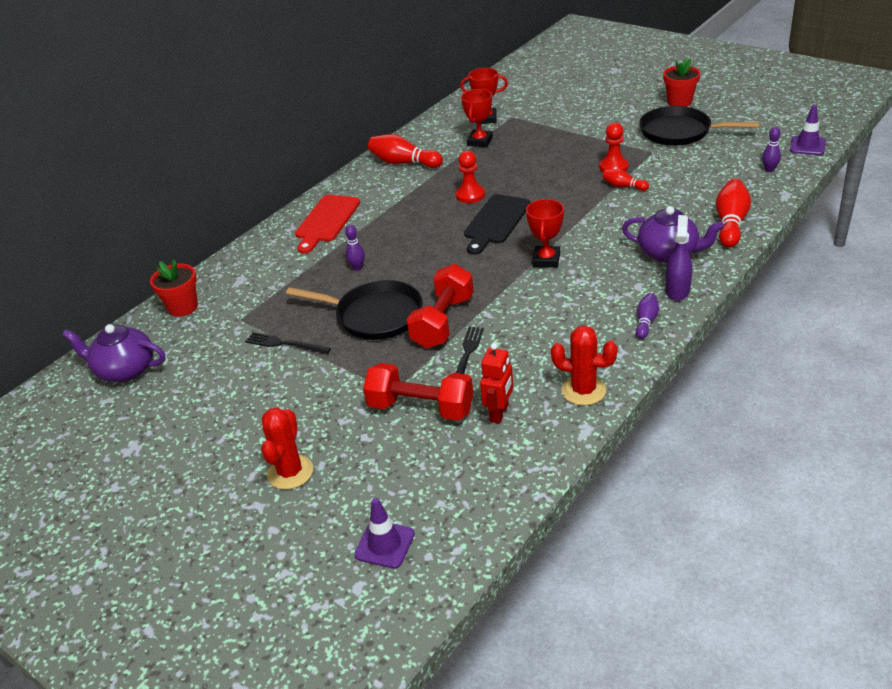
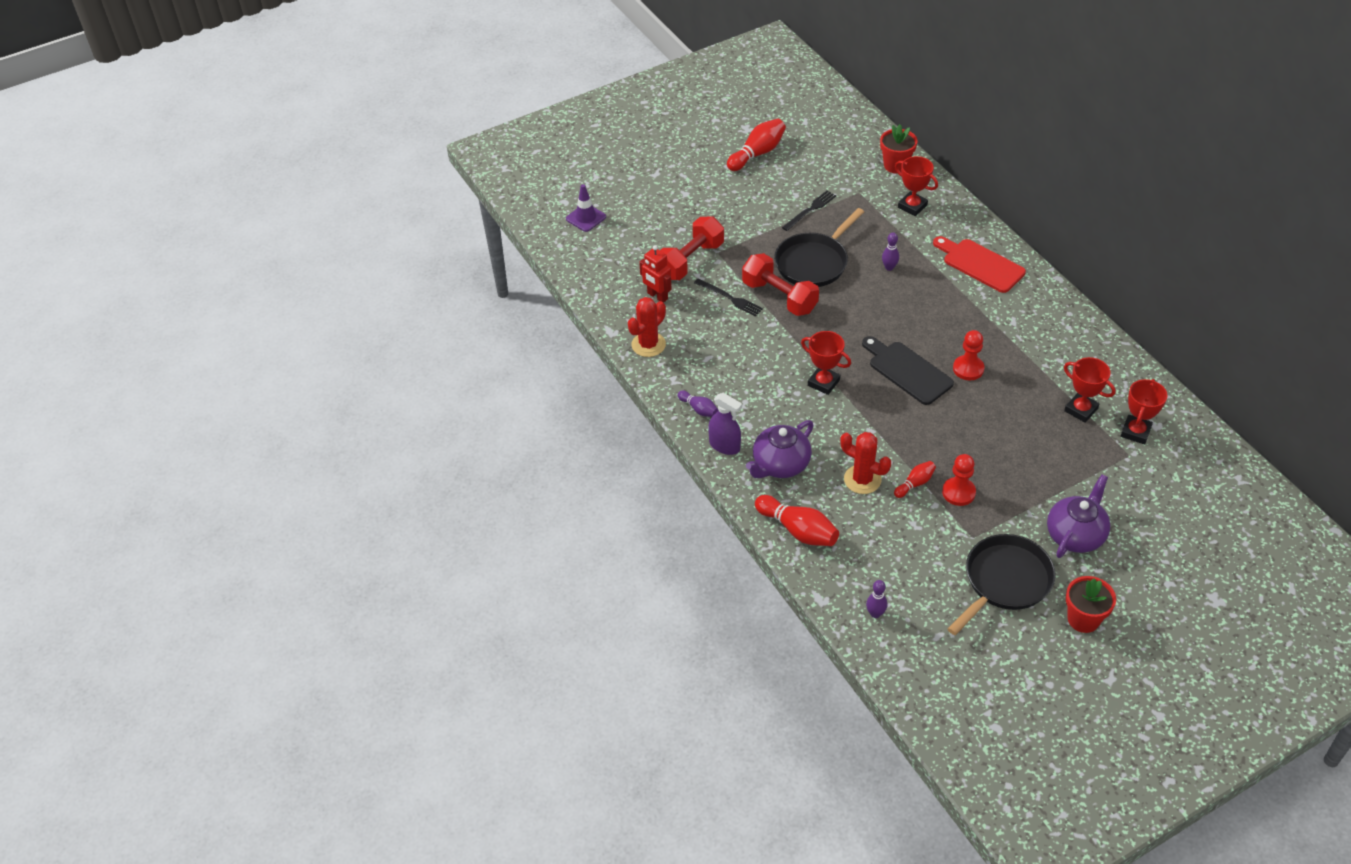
camera: 110 degrees right, 10 degrees up
(125, 370) = (833, 131): purple teapot -> purple teapot (1075, 535)
(252, 279) = (912, 206): none -> red trophy
(290, 472) = (673, 191): red cactus -> red cactus (862, 479)
(404, 163) = (1065, 340): red bowling pin -> red bowling pin (757, 153)
(807, 146) = (905, 676): purple traffic cone -> none

